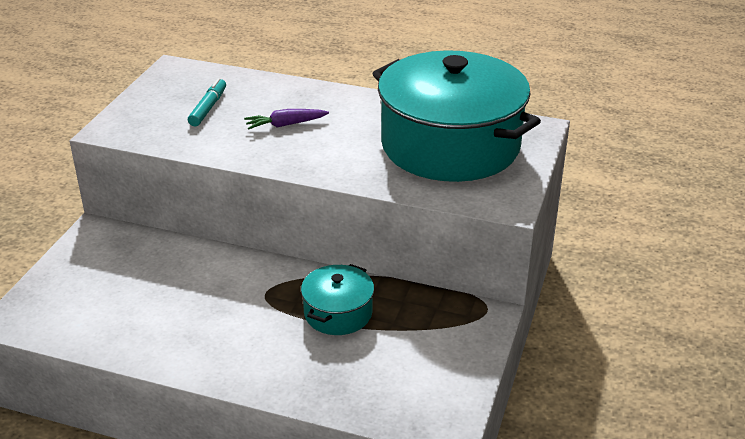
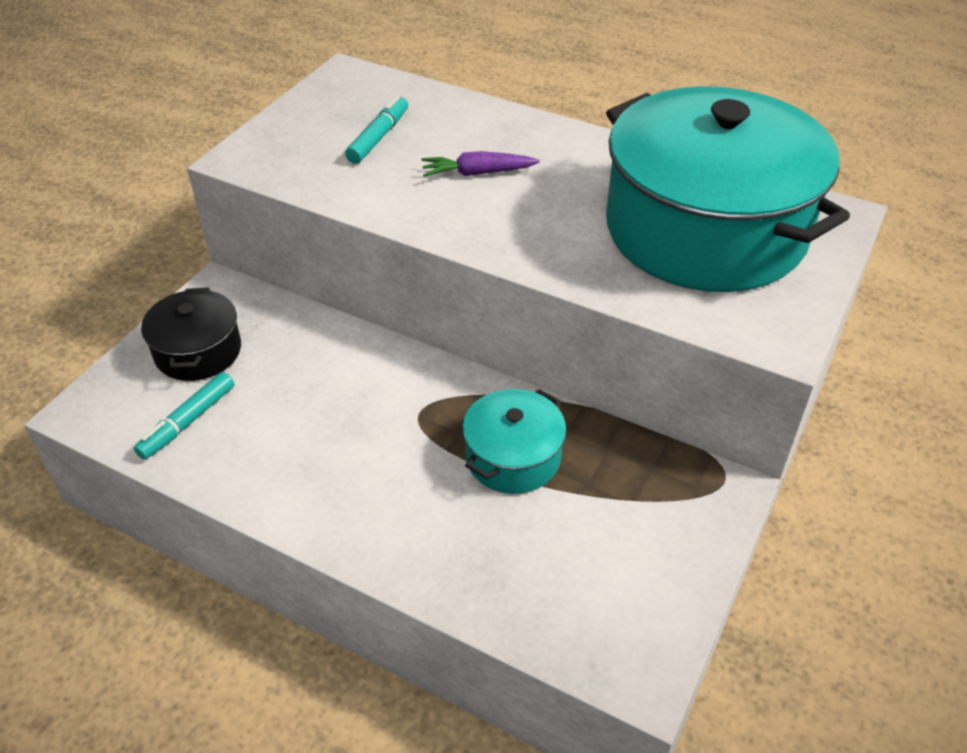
camera: 10 degrees right, 10 degrees up
(90, 272) = (198, 351): none -> black pot
(93, 318) = (188, 422): none -> turquoise marker

